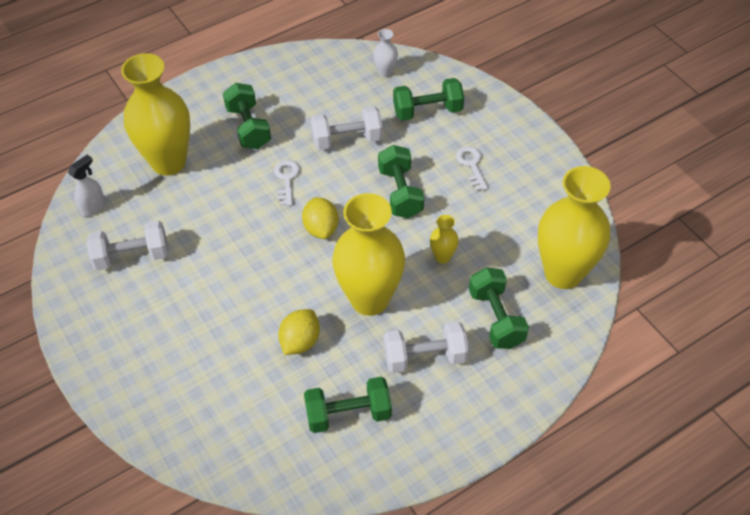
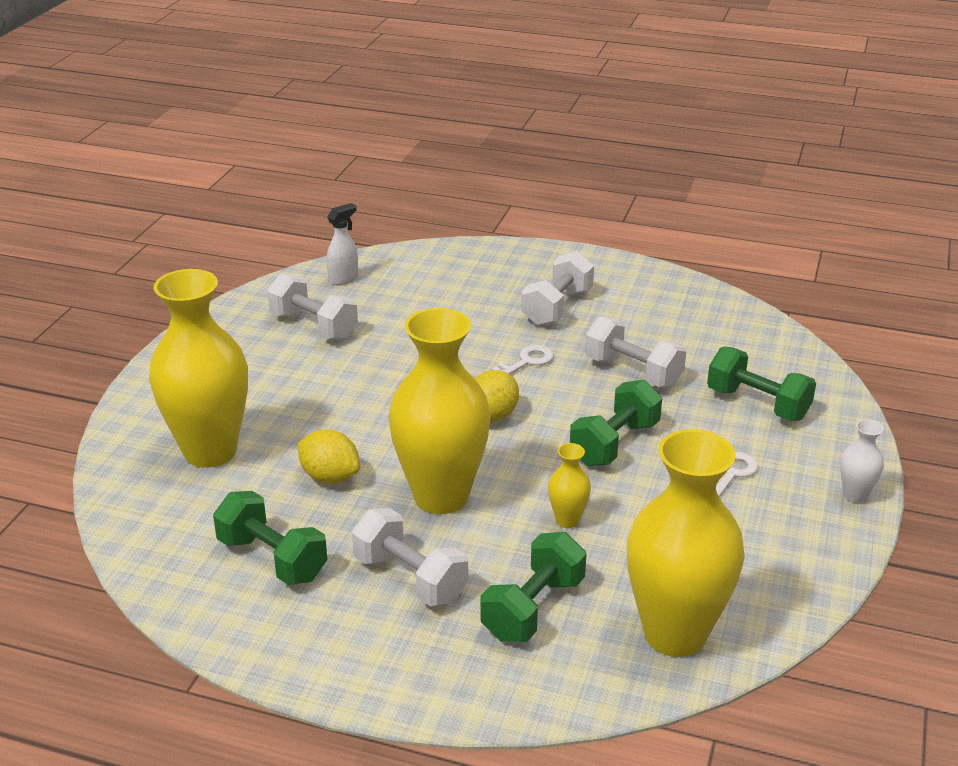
camera: 50 degrees right, 20 degrees down
(93, 207) = (344, 278): white spray bottle -> white spray bottle turned 45 degrees counterclockwise
(168, 162) = (449, 288): yellow vase -> yellow vase (210, 451)
(248, 127) = (557, 307): green dumbbell -> white dumbbell
(300, 341) = (330, 477): yellow lemon -> yellow lemon turned 45 degrees clockwise
(385, 72) = (764, 349): white vase -> white vase (855, 495)

